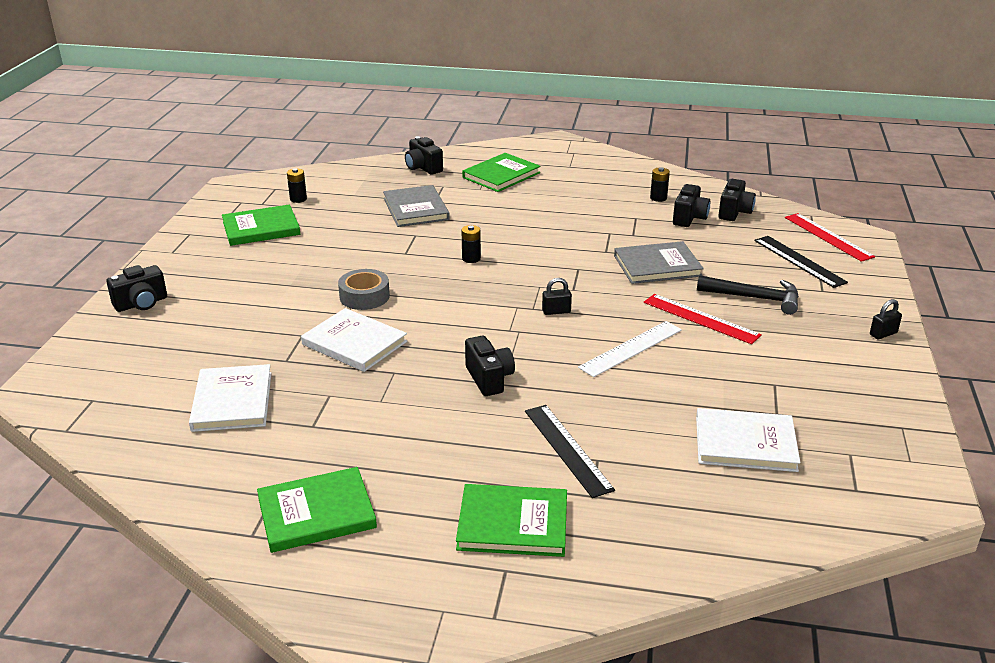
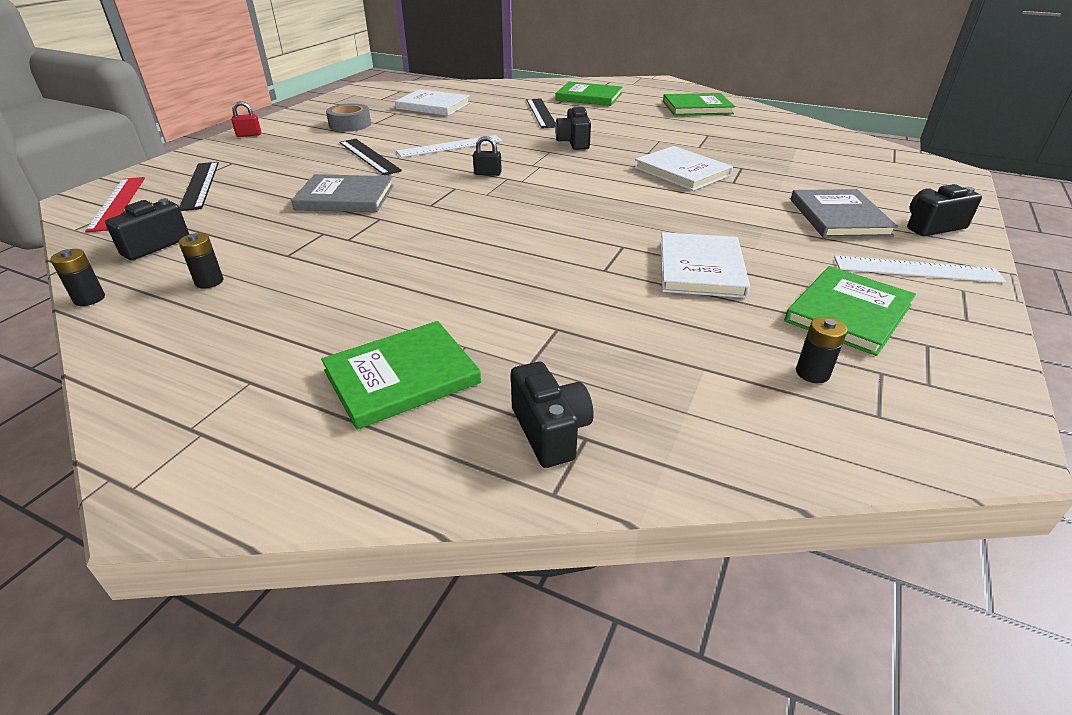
camera: 165 degrees left, 5 degrees up
(191, 262) = (917, 269): none -> white ruler
(232, 401) = (775, 150): white book -> white book (701, 268)
(261, 228) = (848, 313): green book -> green book turned 45 degrees counterclockwise
(364, 296) = (674, 205): grey tape -> grey tape (350, 124)
(416, 209) = (593, 316): grey book -> grey book (839, 217)
(471, 258) = (542, 229): black battery -> black battery (89, 299)
(689, 218) = (222, 245): black camera -> none
(700, 318) = (369, 156): red ruler -> black ruler
(755, 298) = (300, 163): black hammer -> none
(883, 334) = (249, 135): black padlock -> red padlock

